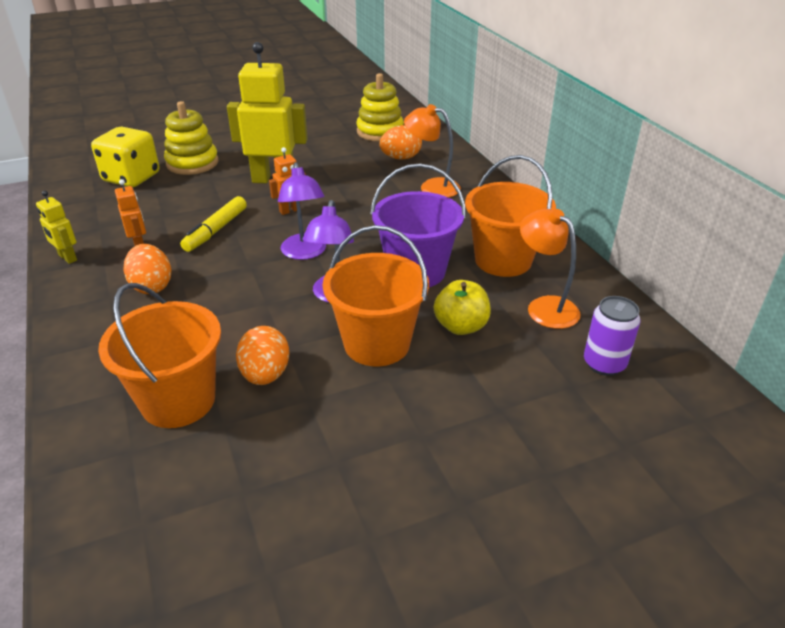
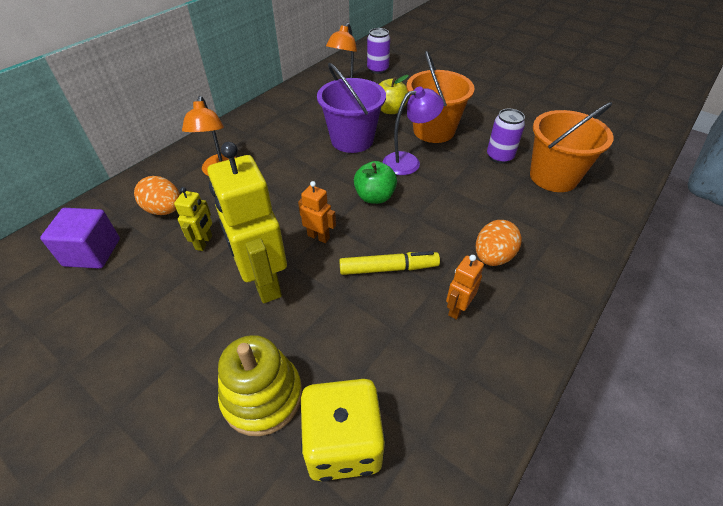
camera: 120 degrees left, 10 degrees up
(67, 258) = (526, 353): yellow robot -> yellow robot (204, 242)
(265, 375) = (499, 156): orange egg -> purple can
(304, 253) = (374, 197): purple lamp -> green apple
(380, 132) = (92, 252): yellow stacking toy -> purple cube
(503, 260) = (310, 113): orange bucket -> none

